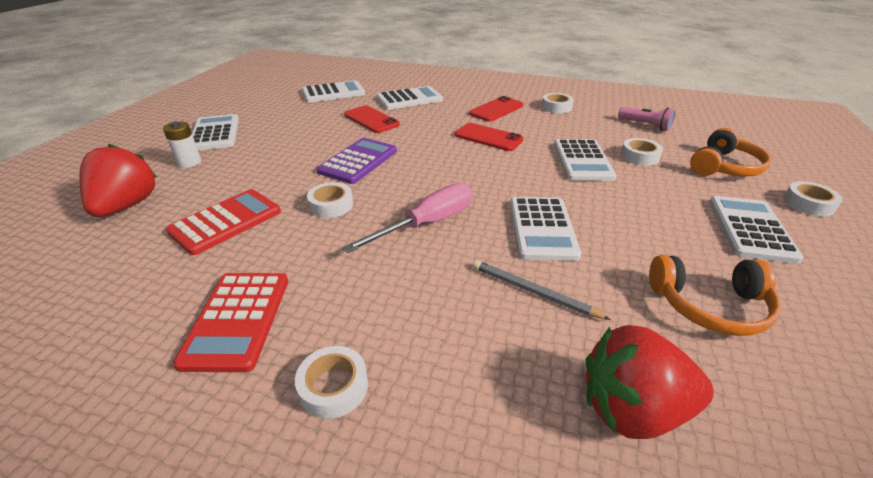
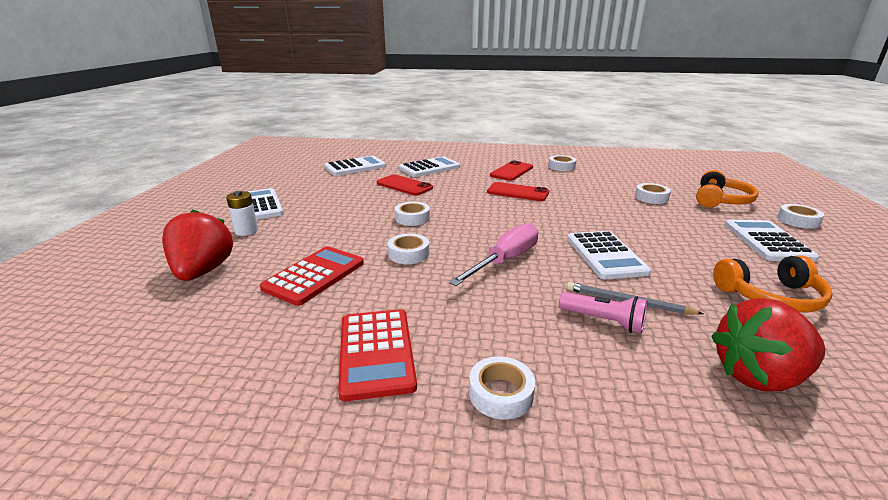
camera: 10 degrees left, 10 degrees down
(358, 161) = (412, 218): purple calculator -> white tape
(582, 161) = (607, 204): white calculator -> none
(645, 125) = (642, 175): pink flashlight -> pink flashlight (603, 321)

